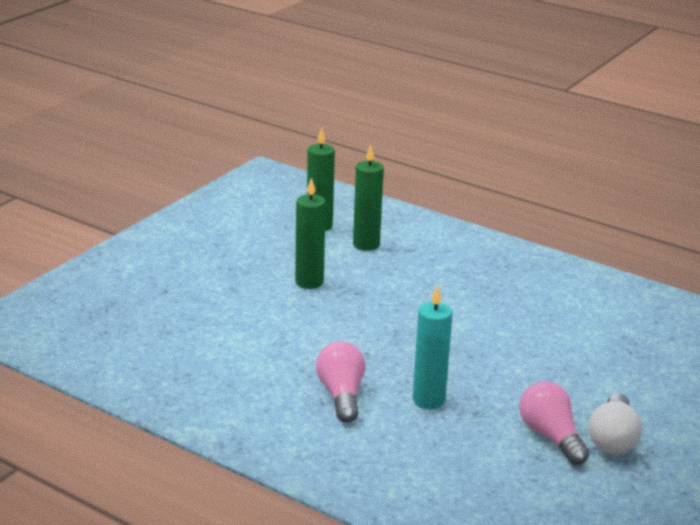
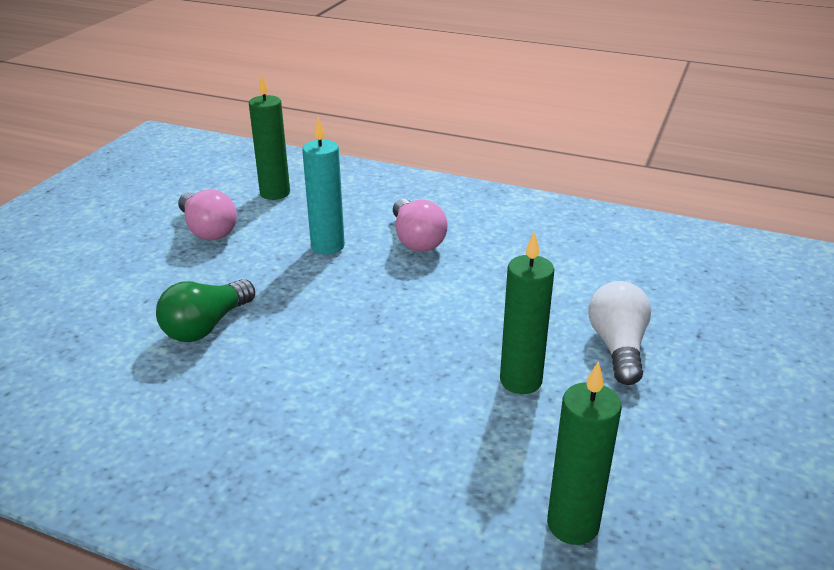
camera: 170 degrees right, 5 degrees up
(366, 244) = (466, 485): green candle -> green candle (275, 193)
(529, 344) = (206, 326): none -> green light bulb
(613, 439) = (146, 235): white light bulb -> white light bulb (617, 347)

